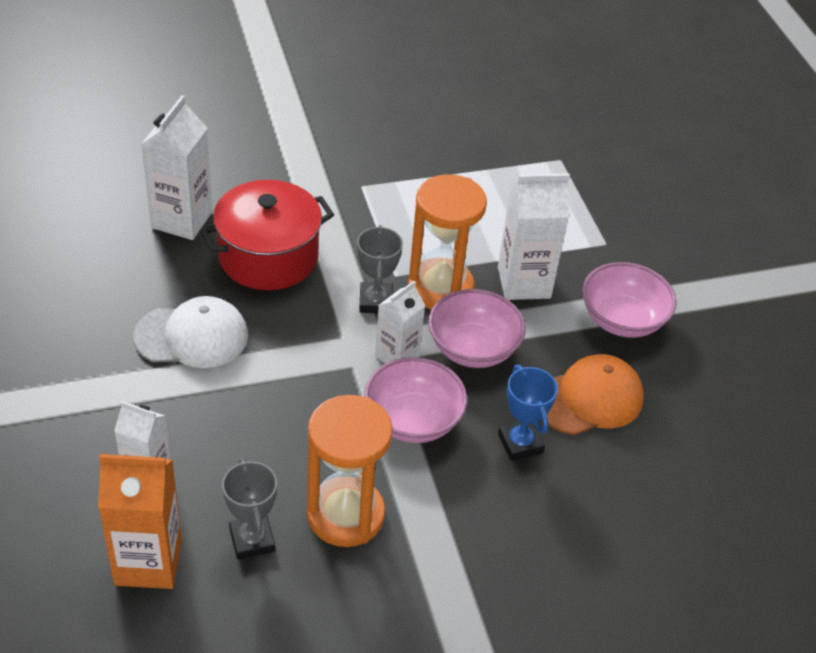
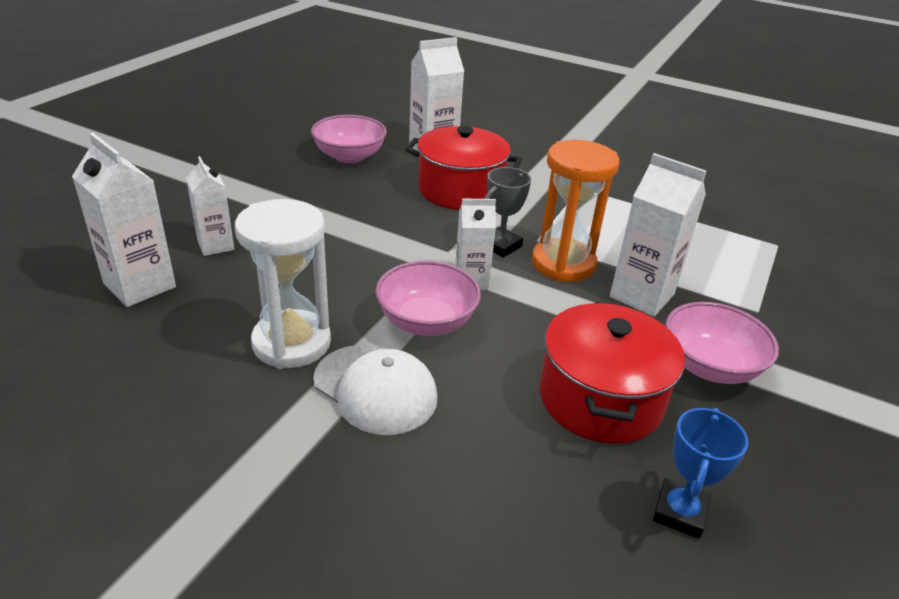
camera: 45 degrees right, 10 degrees down
(148, 562) = (140, 285): orange carton -> white carton
(192, 336) = (351, 201): white cap -> white cap (375, 389)
(252, 540) = (212, 315): grey trophy -> none
(345, 515) = (291, 343): orange hourglass -> white hourglass
(473, 348) = (539, 309): pink bowl -> pink bowl (349, 156)
(520, 443) = (492, 389): blue trophy -> blue trophy (679, 512)
(588, 399) = (600, 399): orange cap -> red pot

